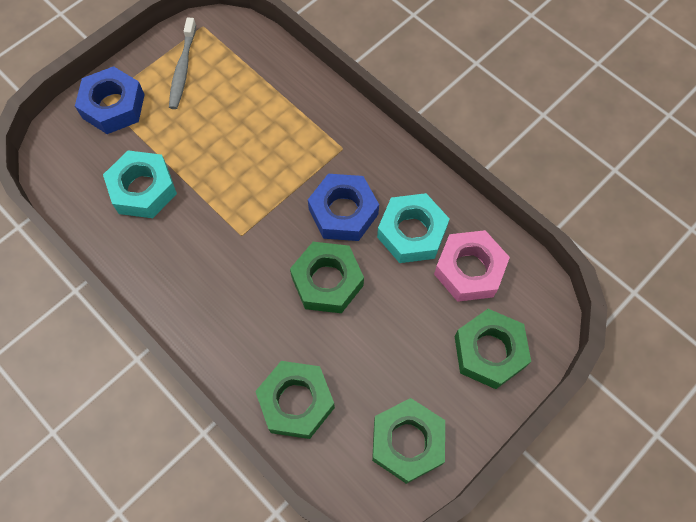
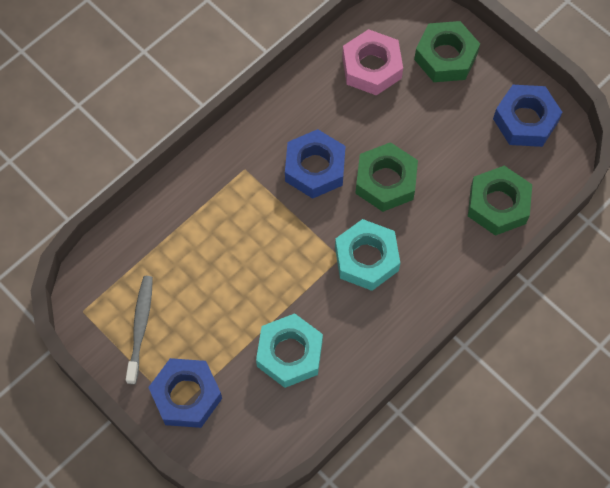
camera: 90 degrees left, 0 degrees up
(183, 69) = (140, 327): grey toothbrush -> grey toothbrush turned 90 degrees counterclockwise
(407, 442) = (525, 120): green nut -> blue nut
(412, 233) = (336, 111): turquoise nut -> turquoise nut (366, 258)

